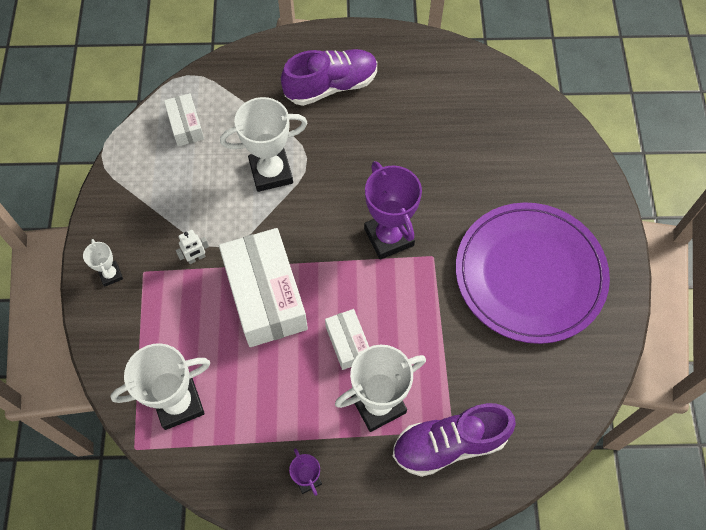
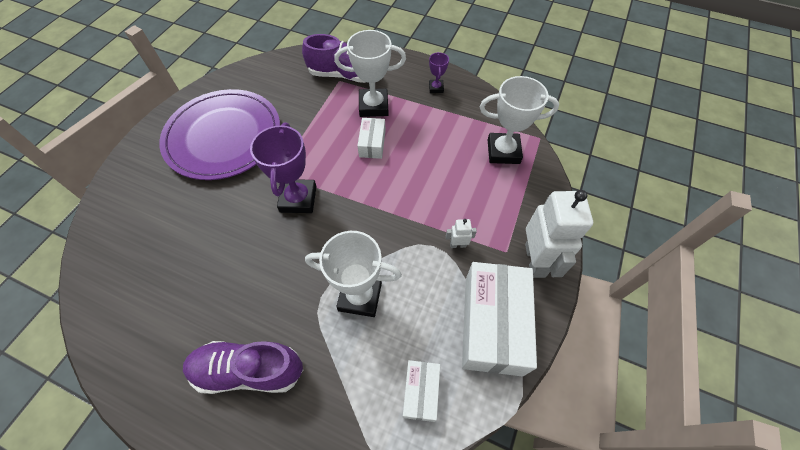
camera: 155 degrees left, 5 degrees down
(111, 274) = (535, 260): white trophy -> white robot
(265, 296) = (414, 194): white box -> white box (493, 324)

